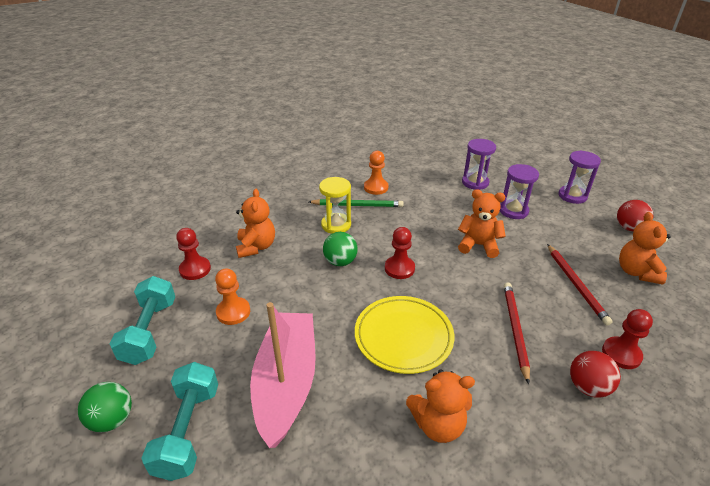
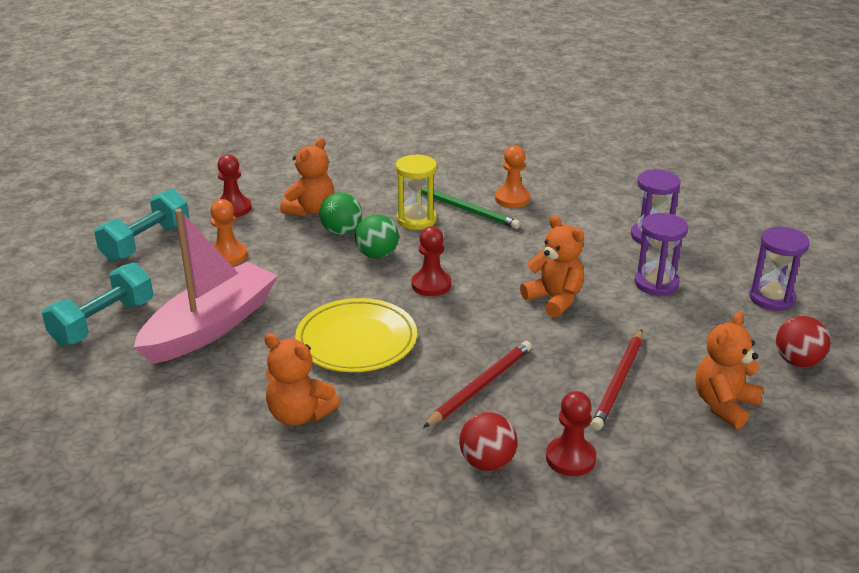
camera: 35 degrees right, 5 degrees down
(112, 419) = (60, 290): green ball -> green ball (341, 231)

